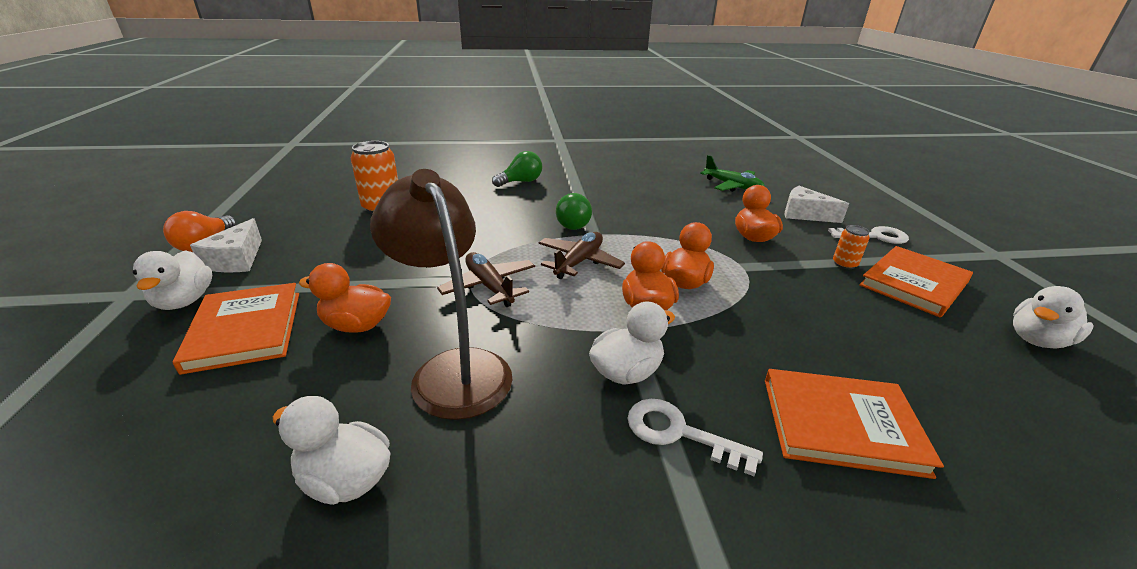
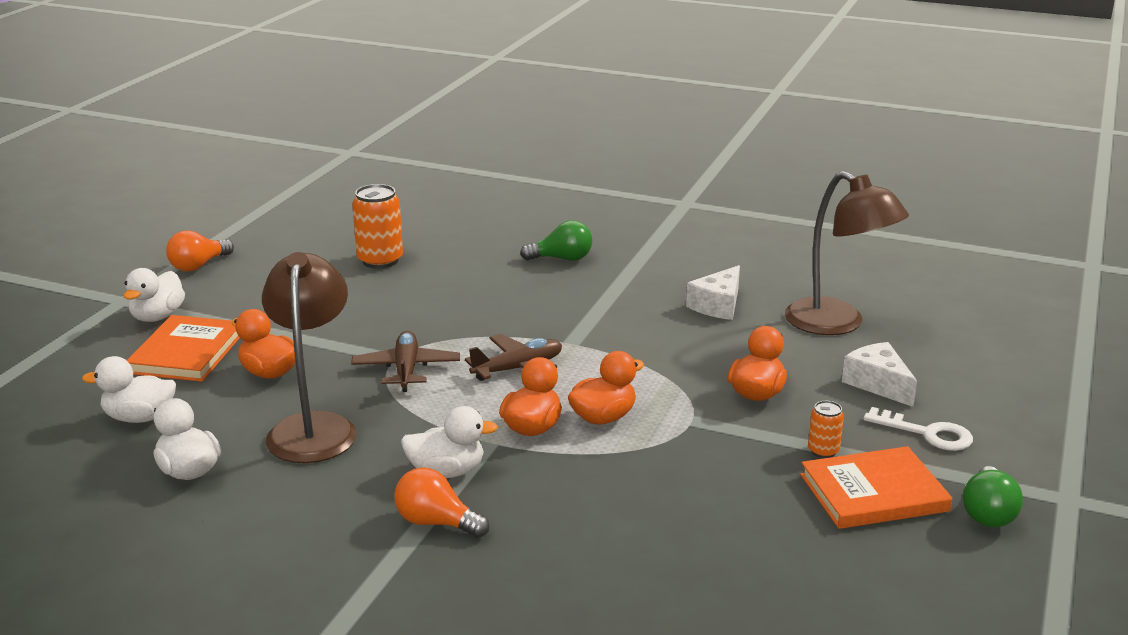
camera: 30 degrees right, 5 degrees down
(236, 260) = (215, 288): white cheese -> white cheese (718, 305)
(571, 224) = (559, 325): green light bulb -> green light bulb (988, 513)
(679, 433) = (436, 523): white key -> orange light bulb
(732, 186) = (837, 324): green plane -> brown lamp
(841, 425) = (577, 563): orange book -> none
(1037, 340) = (914, 580): white duck -> white duck (139, 417)

